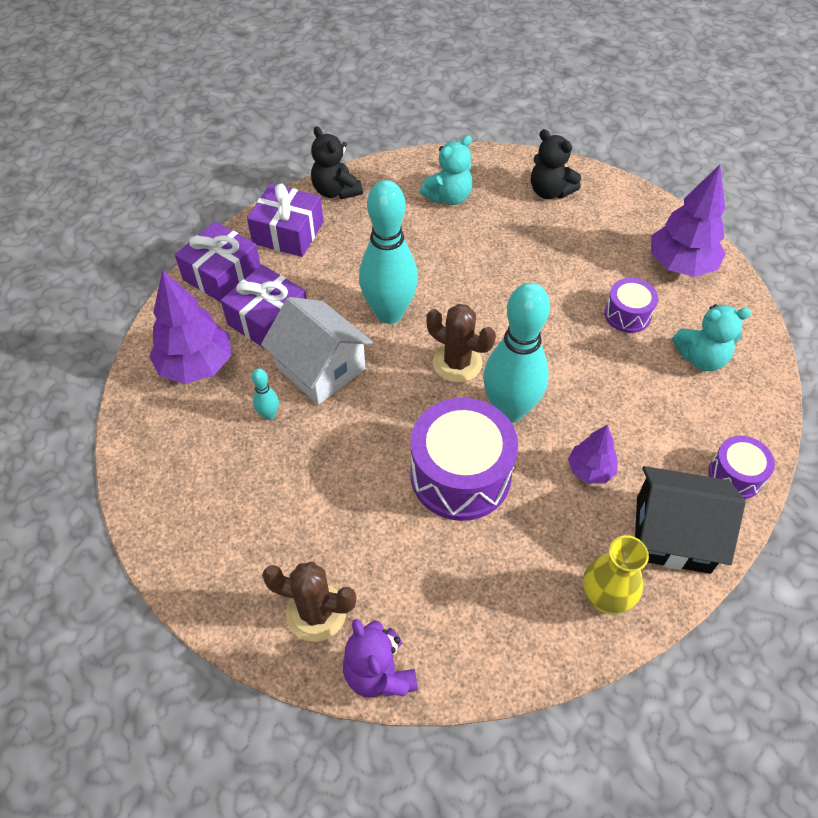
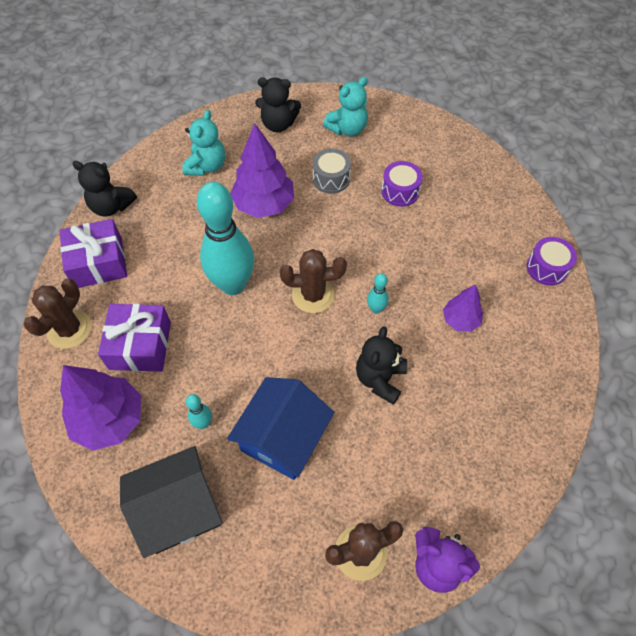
camera: 35 degrees left, 5 degrees up
(222, 274) = (69, 329): purple gift -> brown cactus
(320, 368) = (214, 360): white house -> none
(327, 470) = (283, 438): none -> blue house
(460, 475) = (380, 379): purple drum -> black teddy bear
(509, 410) = (376, 309): turquoise bowling pin -> turquoise bowling pin, size x0.41
(563, 267) = (331, 179): none -> grey drum
(604, 598) = (535, 405): yellow vase -> none
(672, 534) = (541, 332): black house -> black house (178, 509)
(680, 265) = (407, 136): purple tree -> purple tree (264, 205)
(701, 358) = (468, 197): turquoise teddy bear -> turquoise teddy bear (347, 129)

